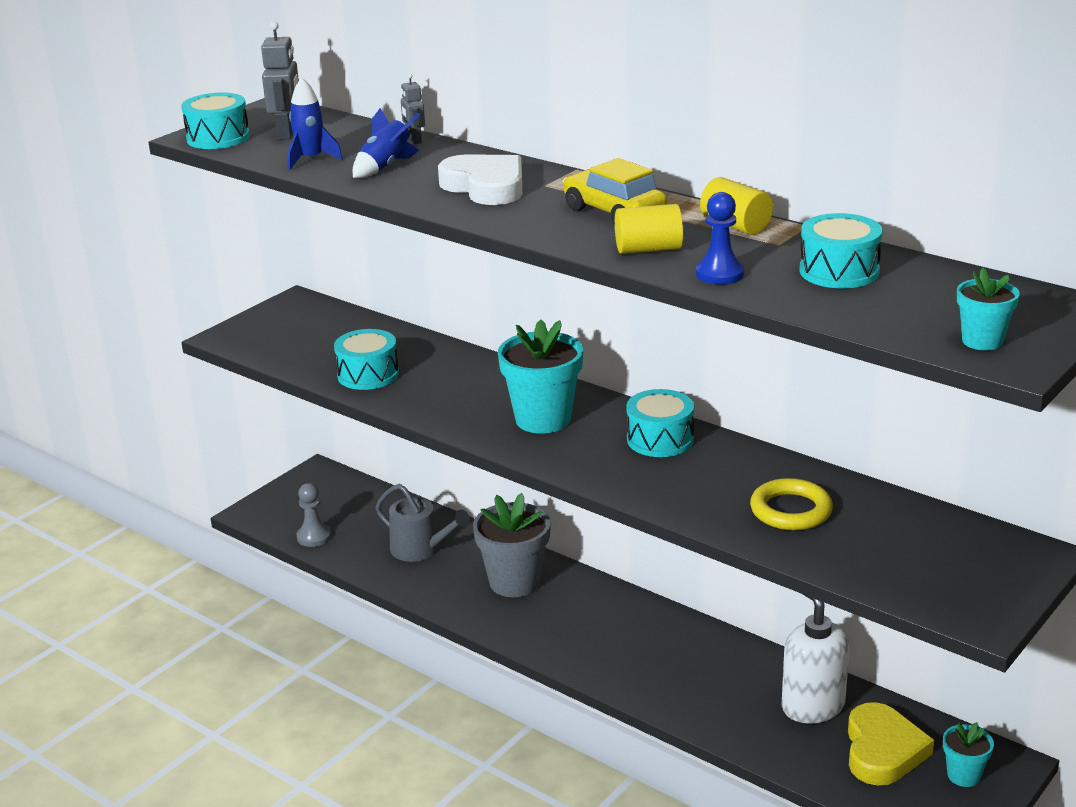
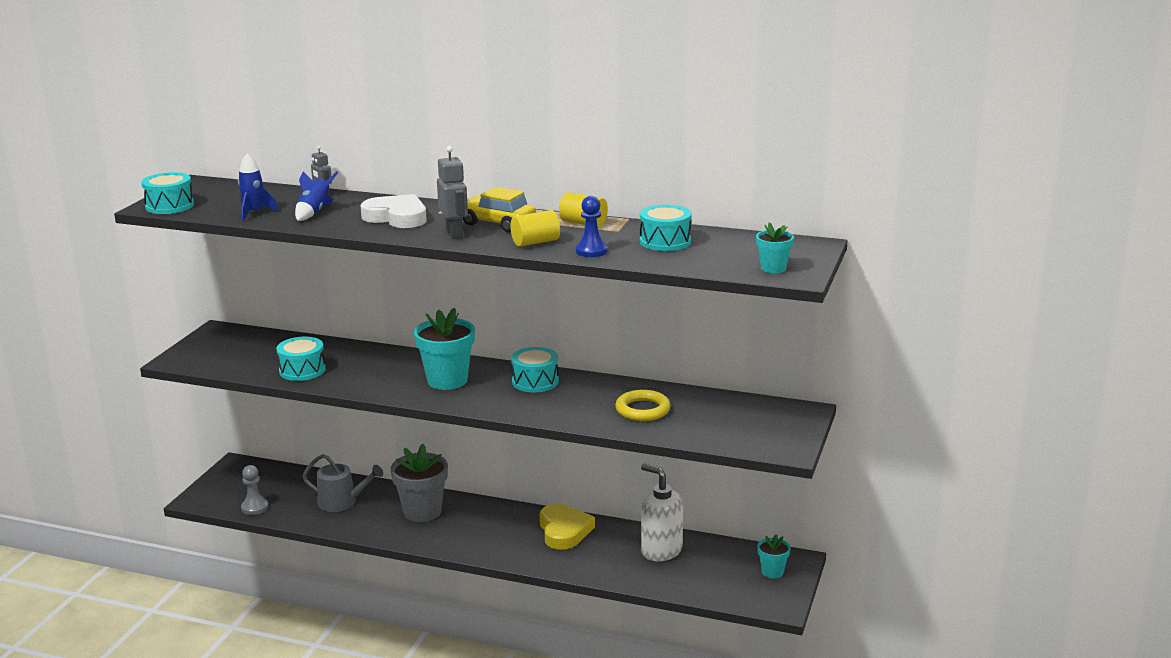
camera: 20 degrees left, 5 degrees down
(287, 133) = (222, 198): grey robot -> grey robot (455, 233)
(883, 750) = (717, 567): yellow heart -> yellow heart (564, 530)

